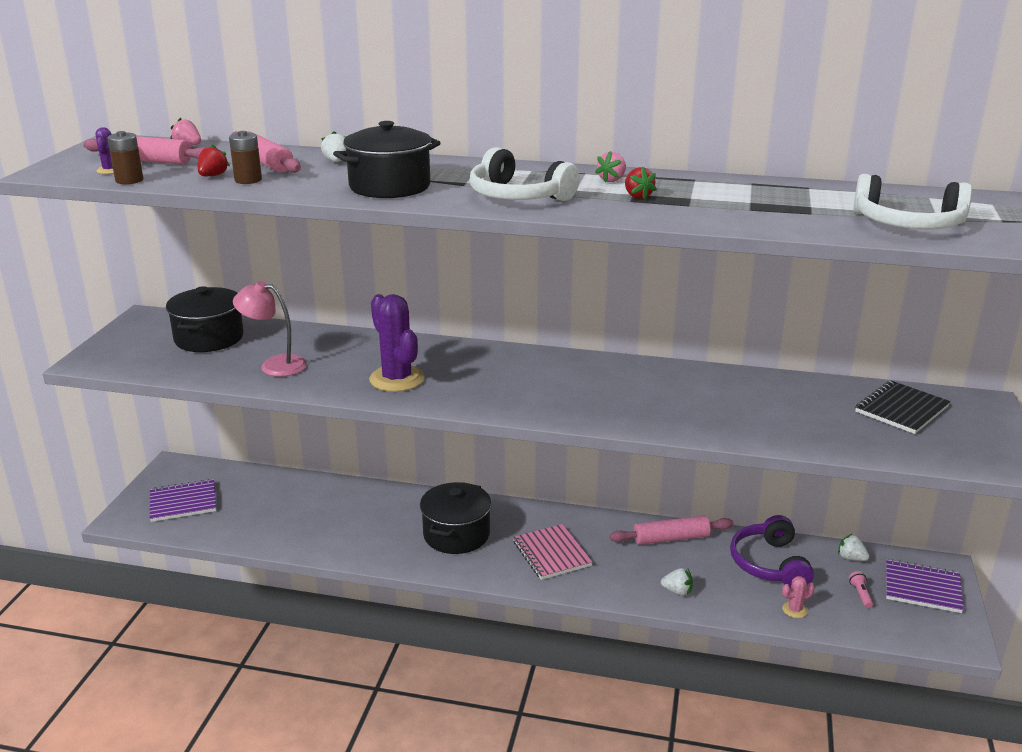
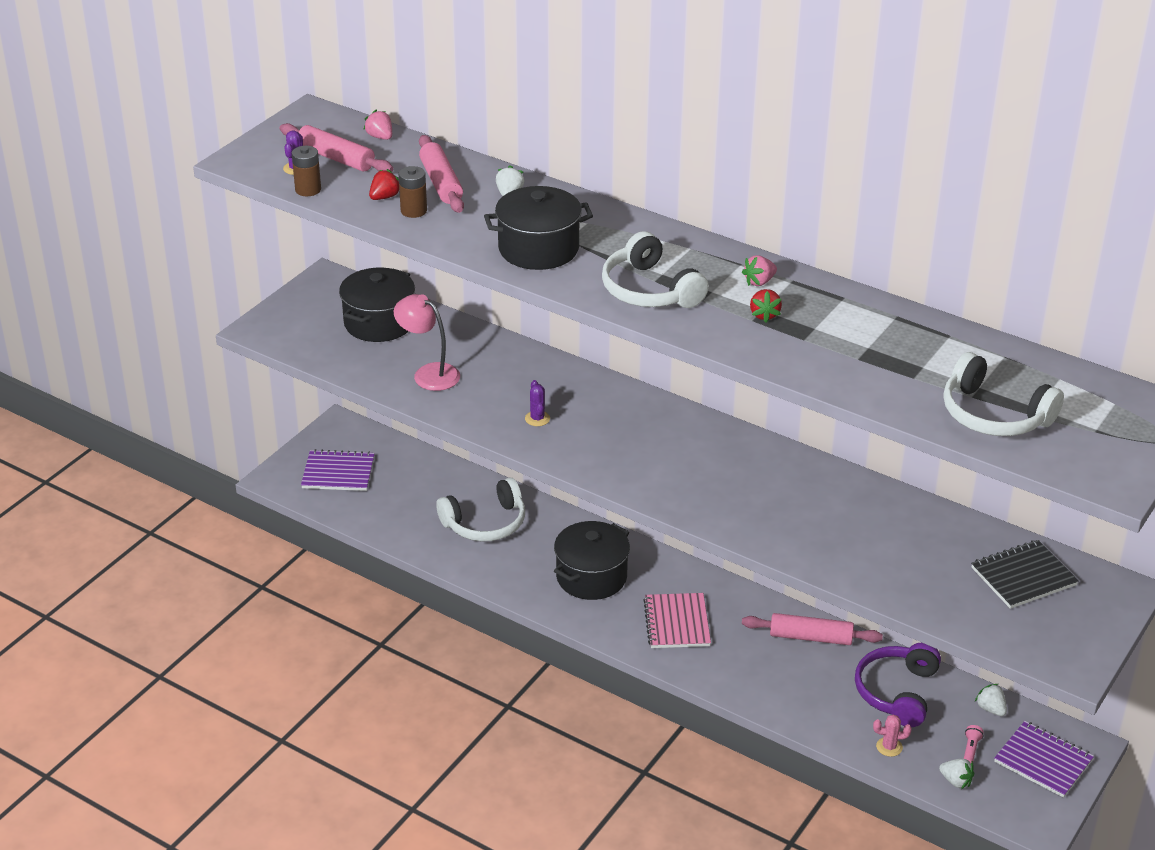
camera: 20 degrees right, 10 degrees up
(339, 513) = (485, 523): none -> white headphones
(397, 379) = (537, 419): purple cactus -> purple cactus, size x0.45
(677, 591) = (781, 696): white strawberry -> white strawberry (956, 781)

